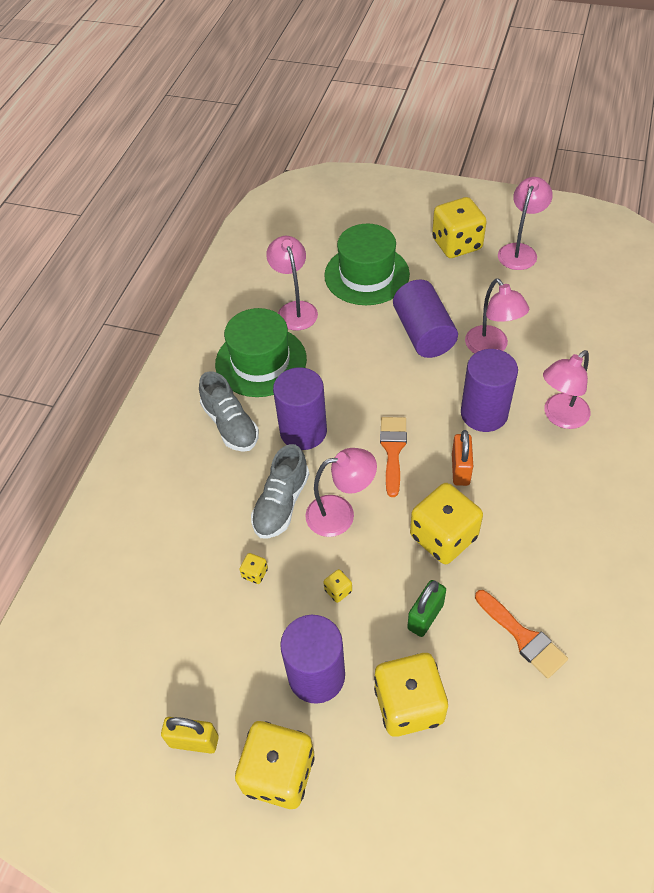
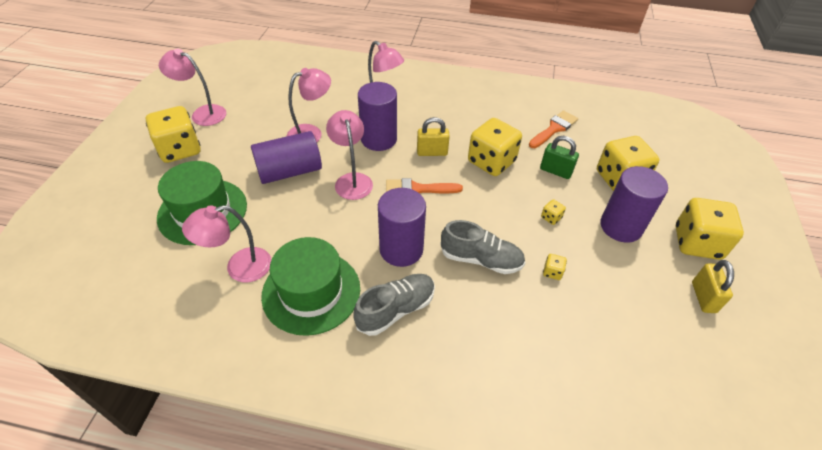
camera: 100 degrees left, 5 degrees down
(340, 513) = (483, 219): pink lamp -> pink lamp (352, 180)
(460, 469) = (432, 152): orange padlock -> yellow padlock

